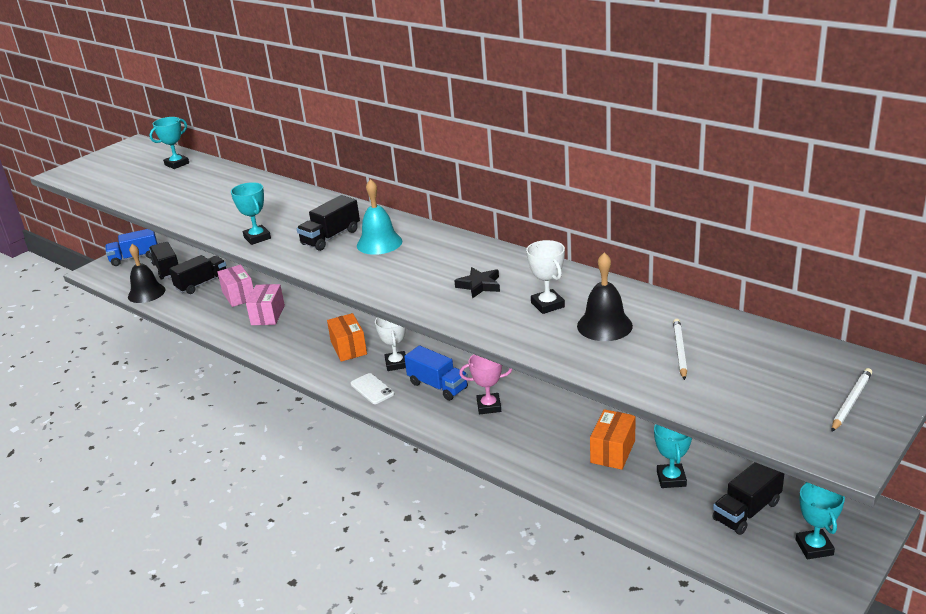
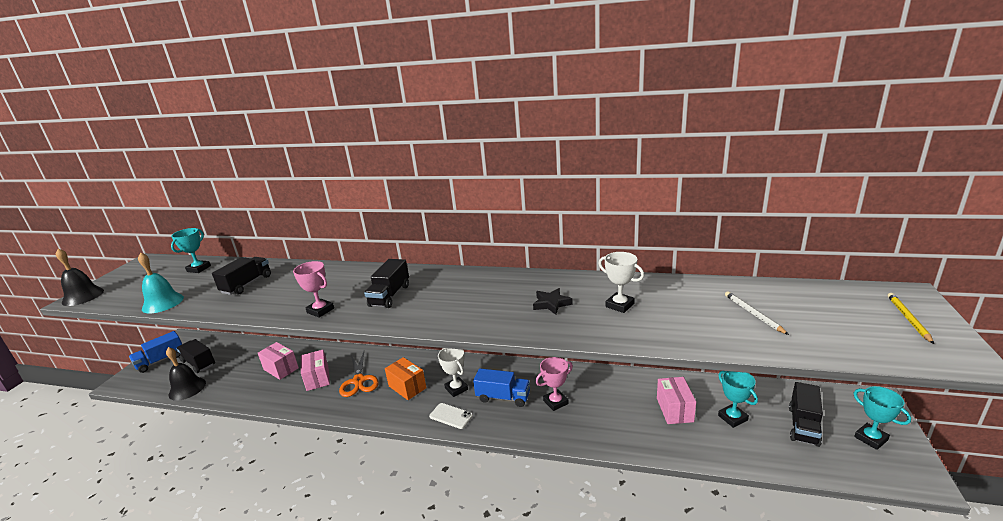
camera: 25 degrees left, 5 degrees down
(202, 284) = (240, 367): black truck -> black truck (247, 284)
(257, 238) = (320, 310): turquoise trophy -> pink trophy
(305, 328) = (359, 381): none -> orange scissors
(379, 243) = (436, 291): turquoise bell -> turquoise bell (163, 303)
(604, 325) = (679, 310): black bell -> black bell (83, 296)
(613, 451) = (674, 410): orange box -> pink box
(851, 402) = (908, 319): white pencil -> yellow pencil

